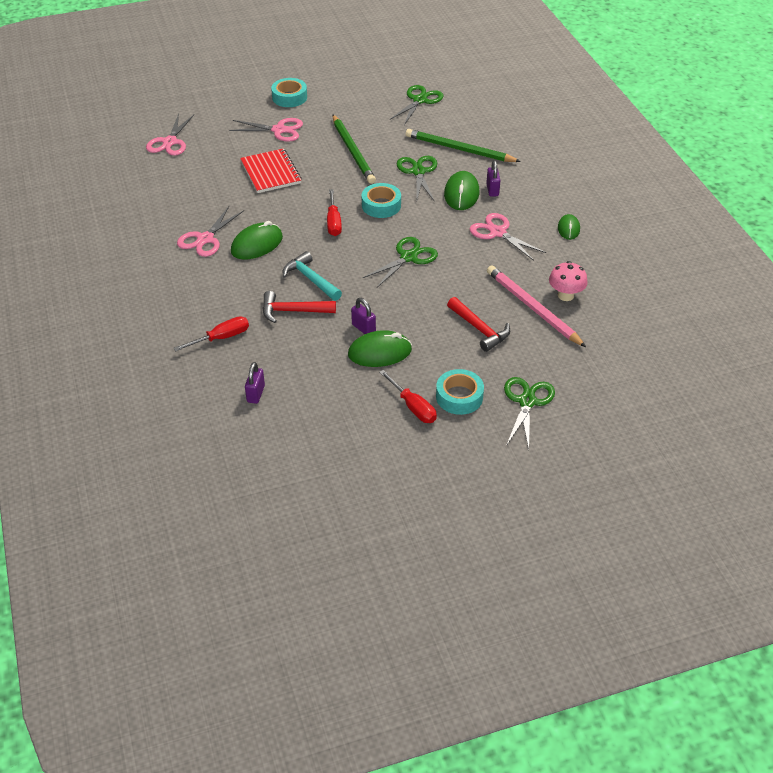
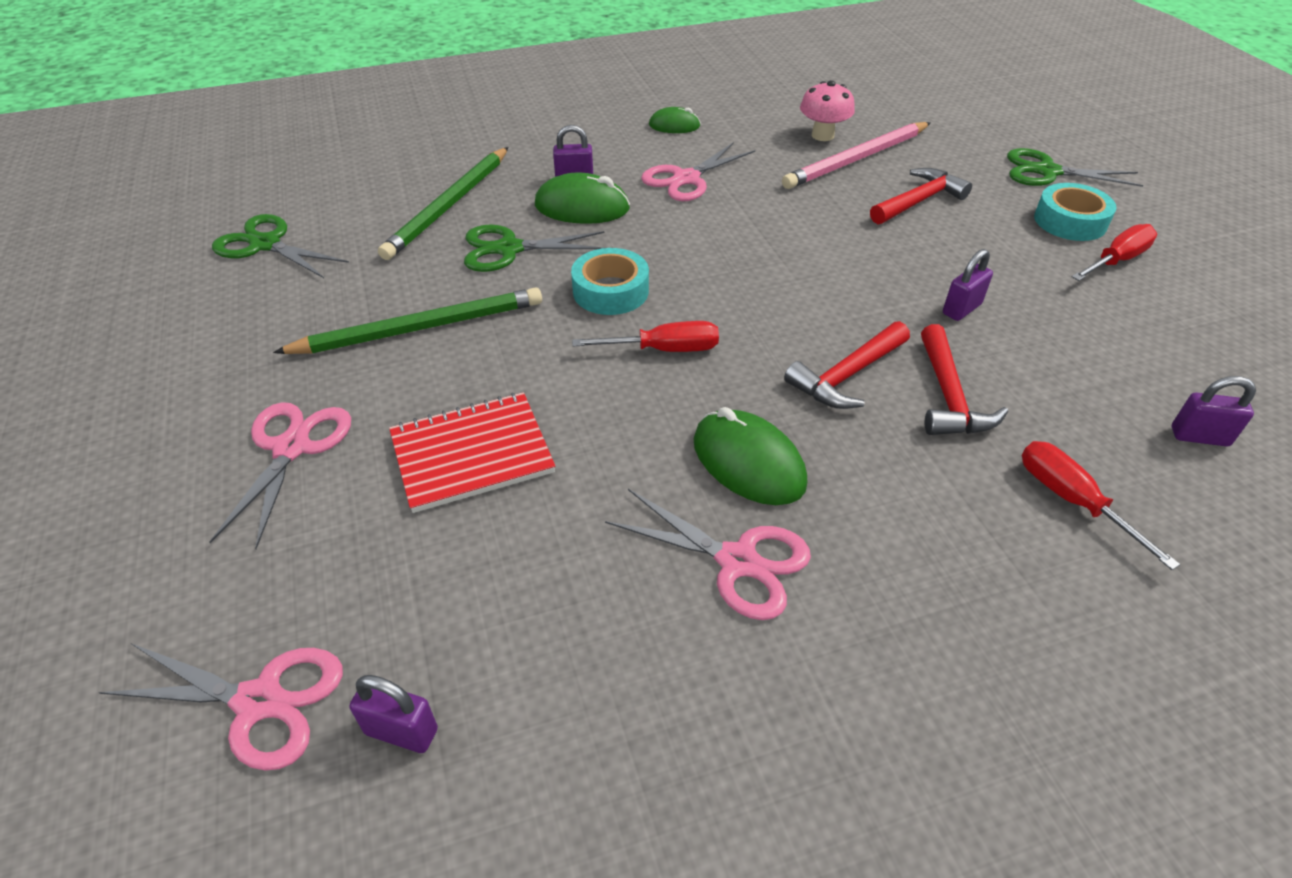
camera: 90 degrees left, 0 degrees up
(153, 169) = (401, 731): none -> purple padlock
(289, 97) = (146, 435): turquoise tape -> none
(310, 279) = (847, 376): turquoise hammer -> red hammer
(380, 352) = (1013, 292): green mouse -> none
(408, 257) = (761, 262): green scissors -> none

